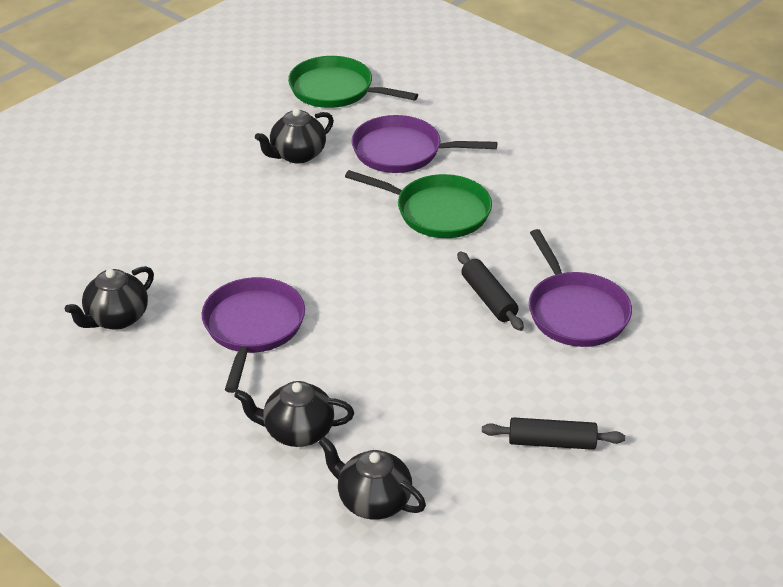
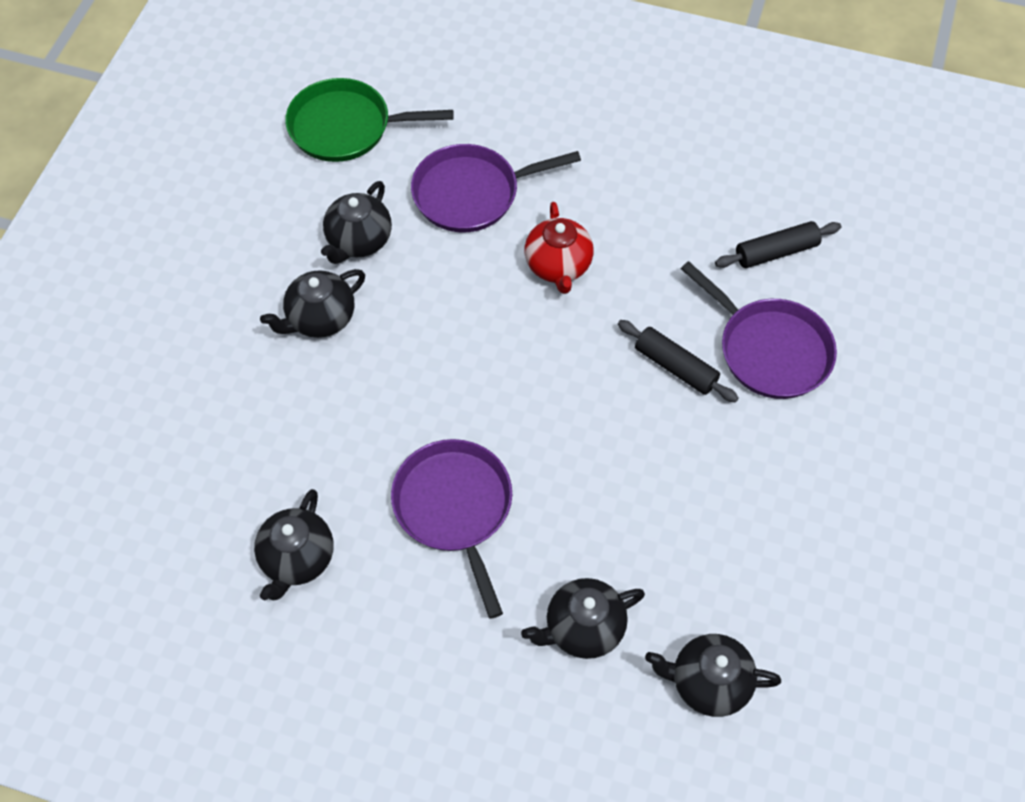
camera: 25 degrees left, 20 degrees up
(236, 189) = (320, 318): none -> black teapot
(438, 212) = (558, 266): green pan -> red teapot
(552, 442) = (836, 530): black rolling pin -> black rolling pin (776, 252)

